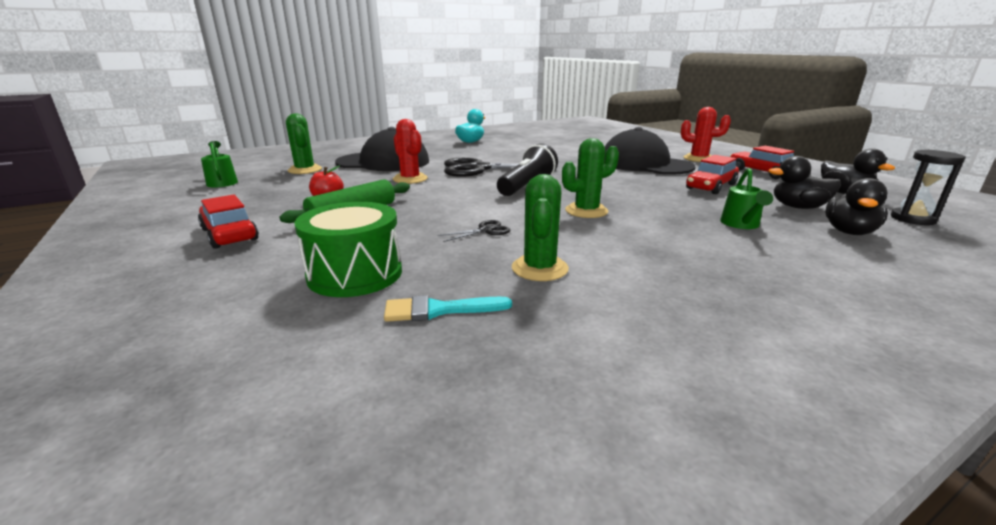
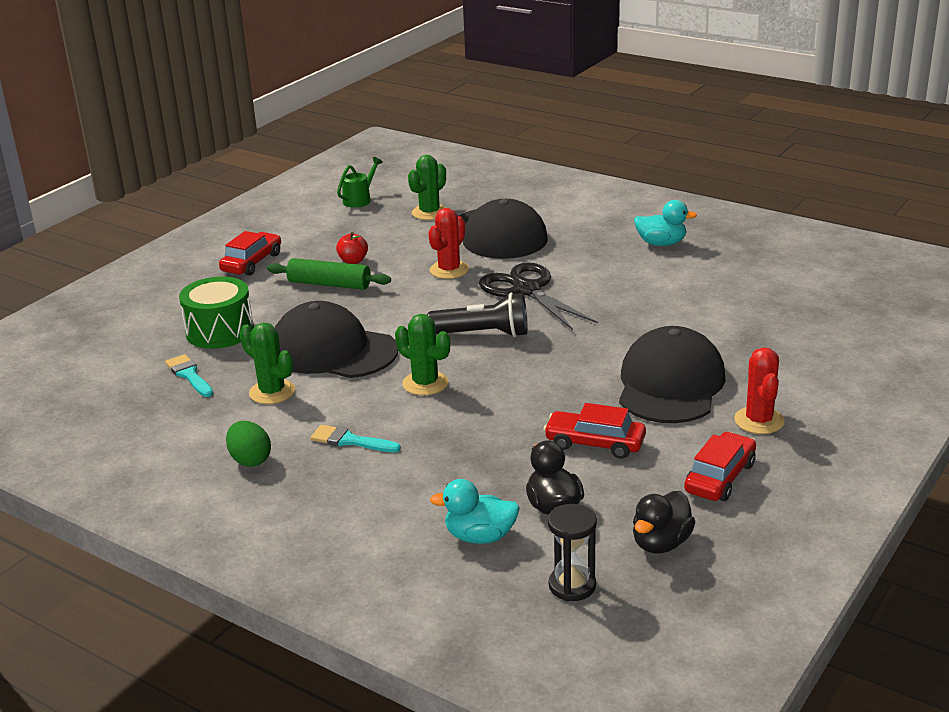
camera: 65 degrees right, 5 degrees up
(485, 231) = (333, 350): black scissors -> black cap
(539, 268) = (272, 392): green cactus -> green cactus turned 60 degrees clockwise
(671, 250) = (350, 441): none -> turquoise brush
(691, 304) = (250, 460): none -> green egg
(741, 224) = (452, 471): green watering can -> none
(849, 232) = (480, 537): black duck -> turquoise duck

